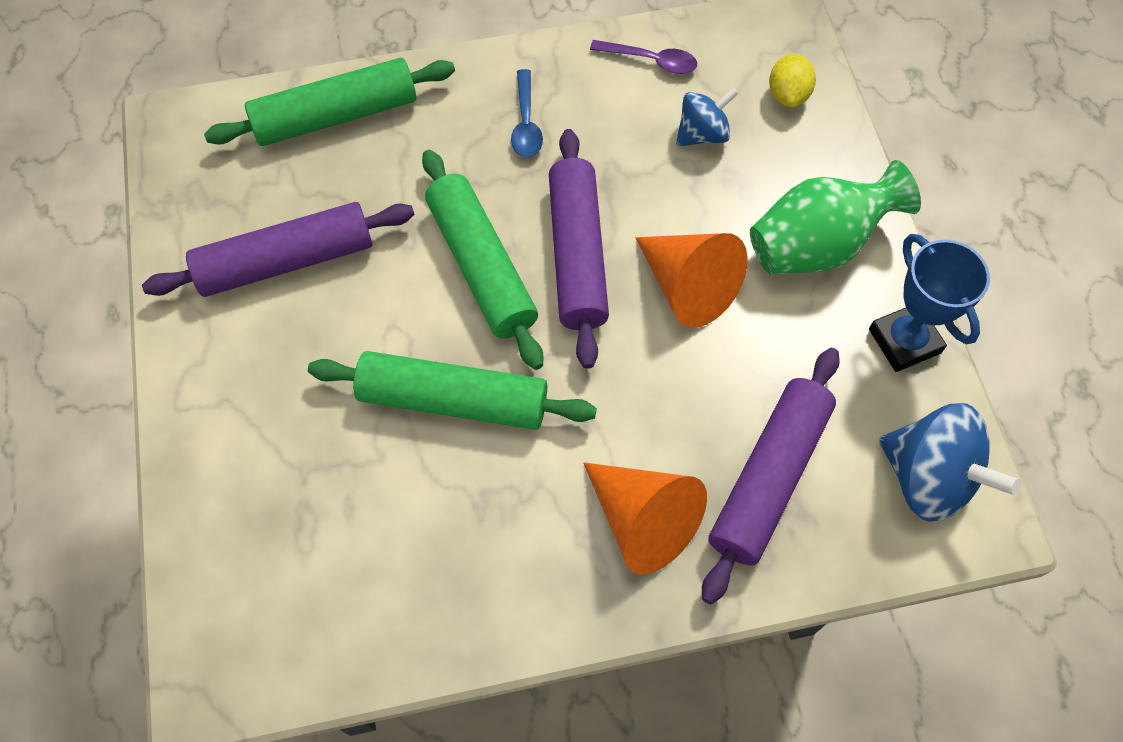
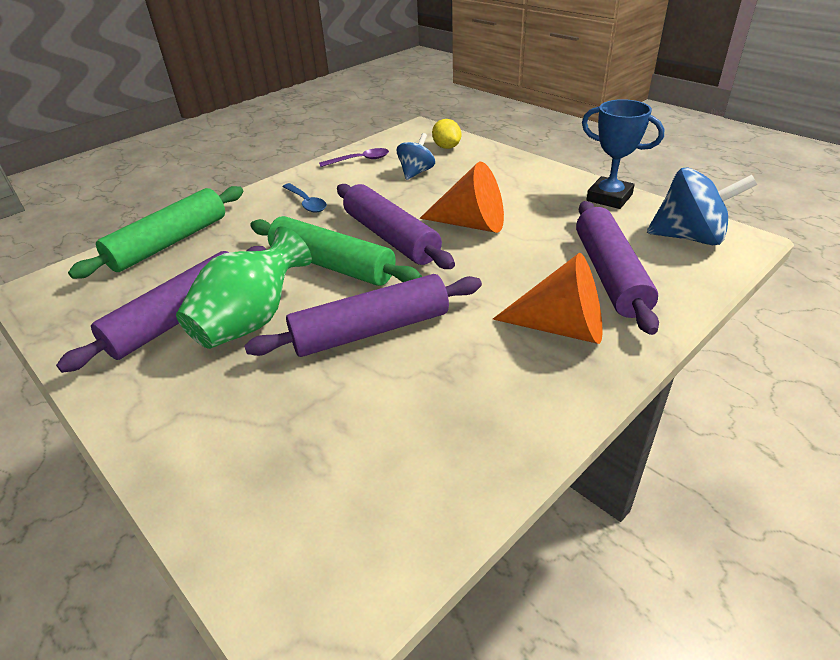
camera: 30 degrees left, 25 degrees down
(453, 400) = (371, 330): green rolling pin -> purple rolling pin
(817, 246) = (523, 185): green vase -> green vase (252, 321)

